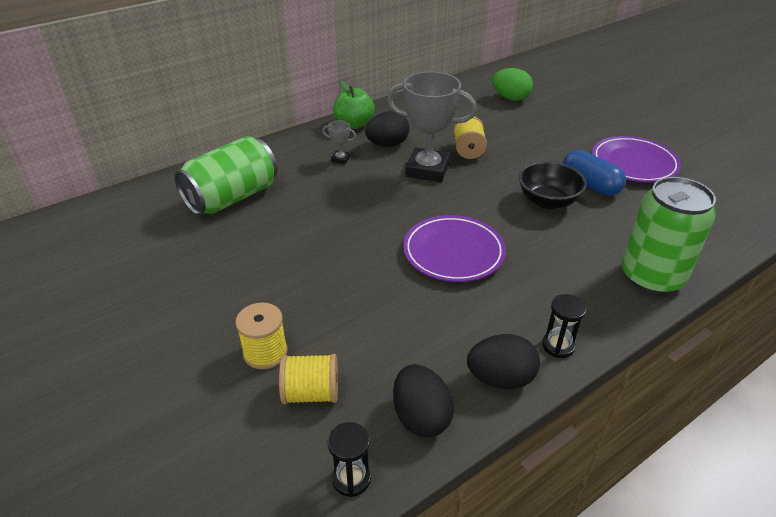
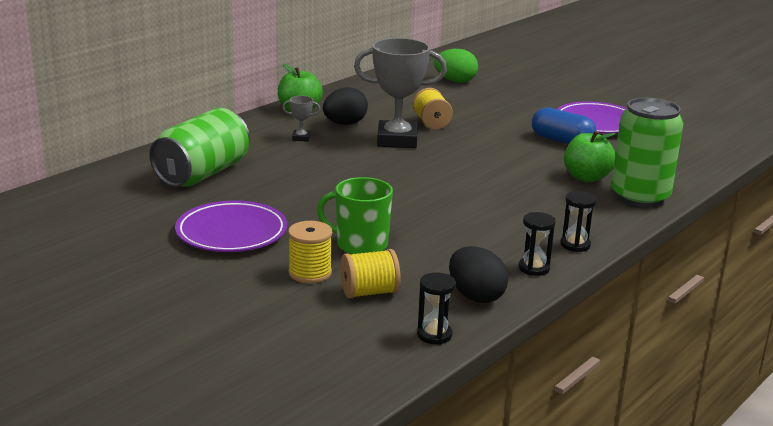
camera: 15 degrees left, 15 degrees down
(333, 315) = (360, 245): none -> green mug
(453, 252) = (453, 195): purple plate -> purple plate (231, 232)
(500, 378) = (534, 268): black egg -> black hourglass
(547, 201) = (526, 155): black bowl -> none
(600, 241) = (586, 177): none -> green apple

